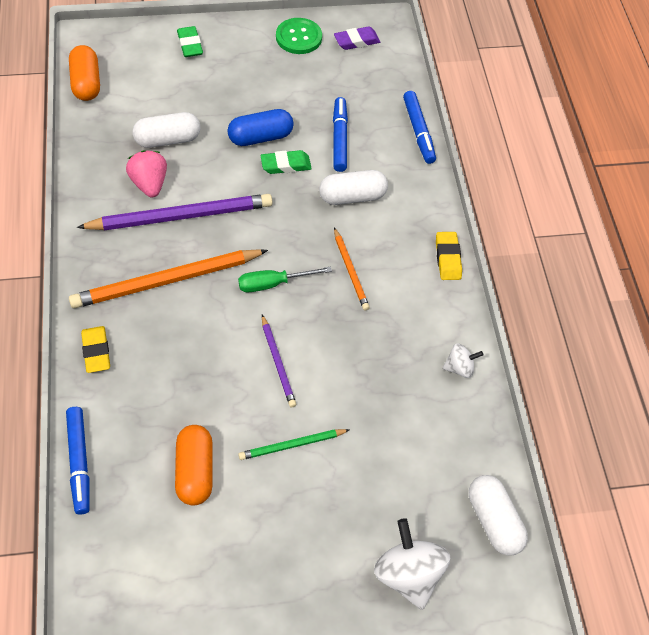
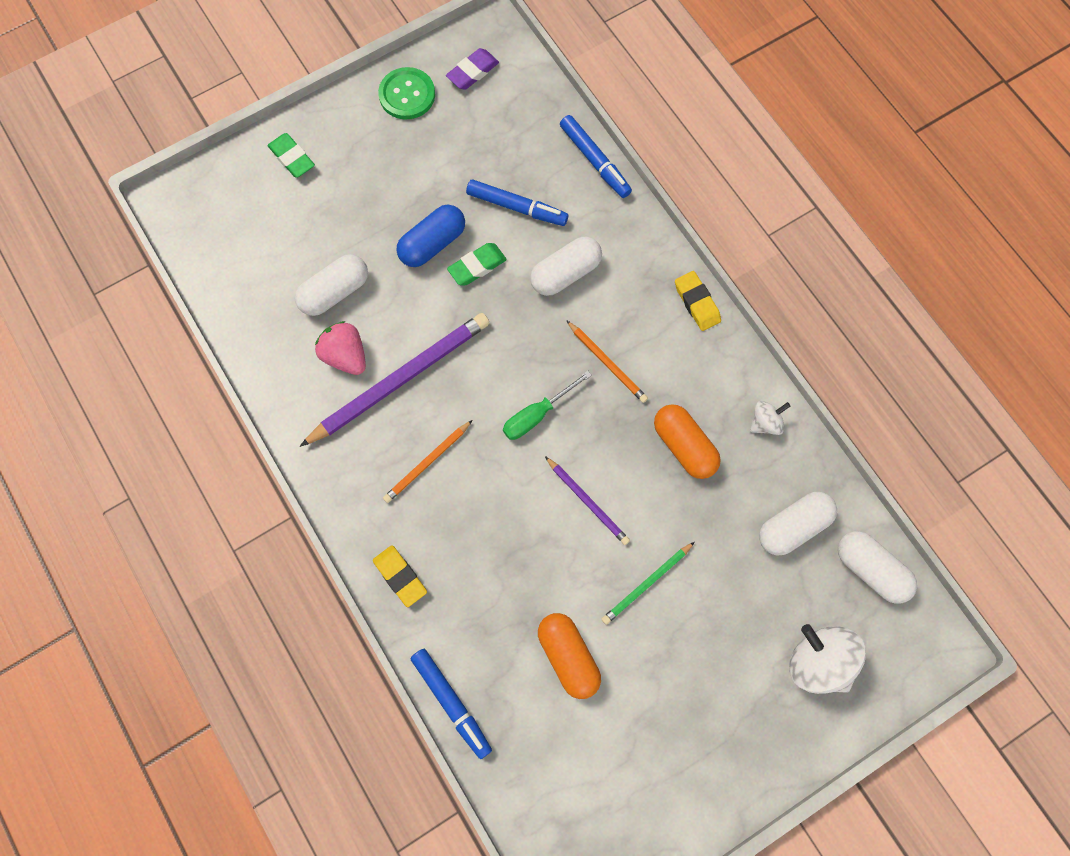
camera: 20 degrees left, 15 degrees up
(86, 83) = (204, 260): orange capsule -> orange capsule (684, 446)
(166, 281) = (427, 463): orange pencil -> orange pencil, size x0.52
(339, 138) = (517, 207): blue marker -> blue marker turned 135 degrees clockwise
(442, 456) = (793, 526): none -> white capsule

